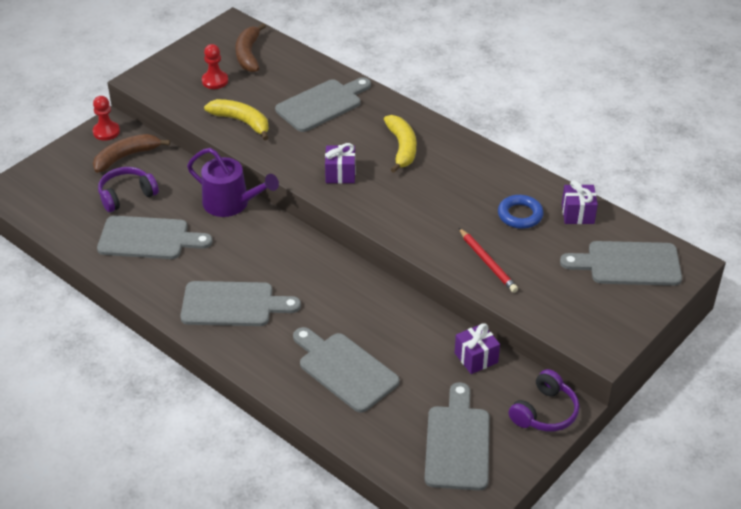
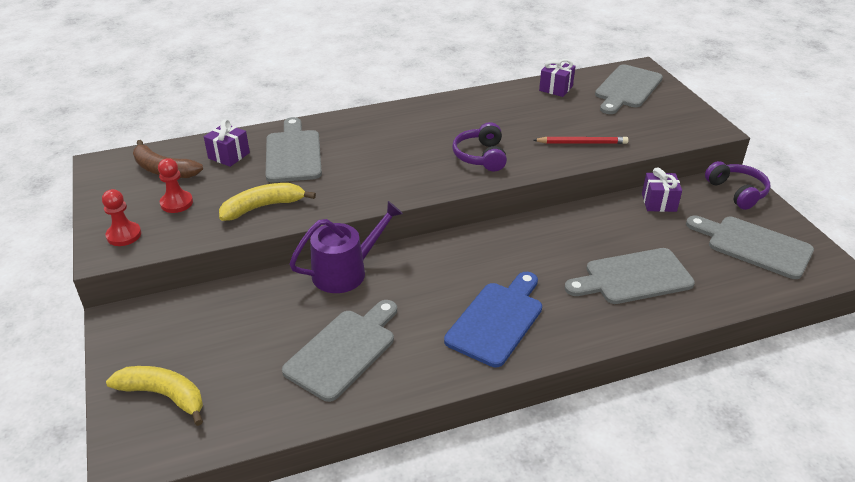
camera: 60 degrees left, 5 degrees down
(106, 132) = (126, 327): red pawn -> red pawn (124, 235)
(126, 157) = (189, 324): brown banana -> none
(127, 195) = (255, 345): purple headphones -> purple headphones (481, 156)
(232, 304) = (497, 320): grey cutting board -> blue cutting board
(340, 174) = (402, 176): purple gift -> purple gift (229, 155)
(402, 148) = (400, 134): yellow banana -> yellow banana (164, 395)
(520, 215) = (537, 111): blue ring -> none

